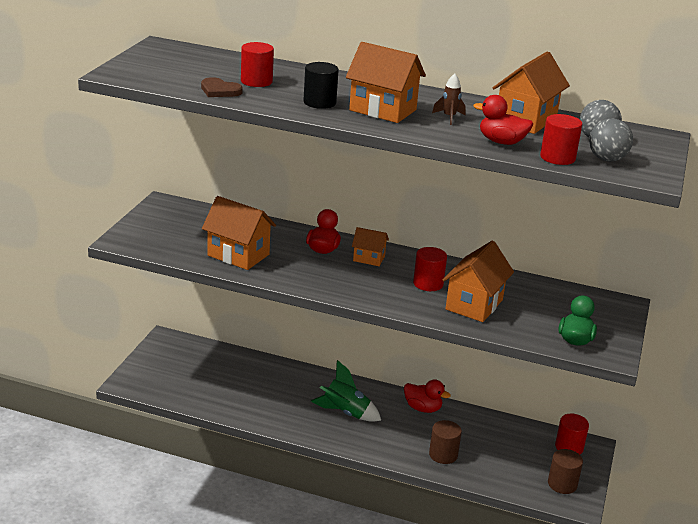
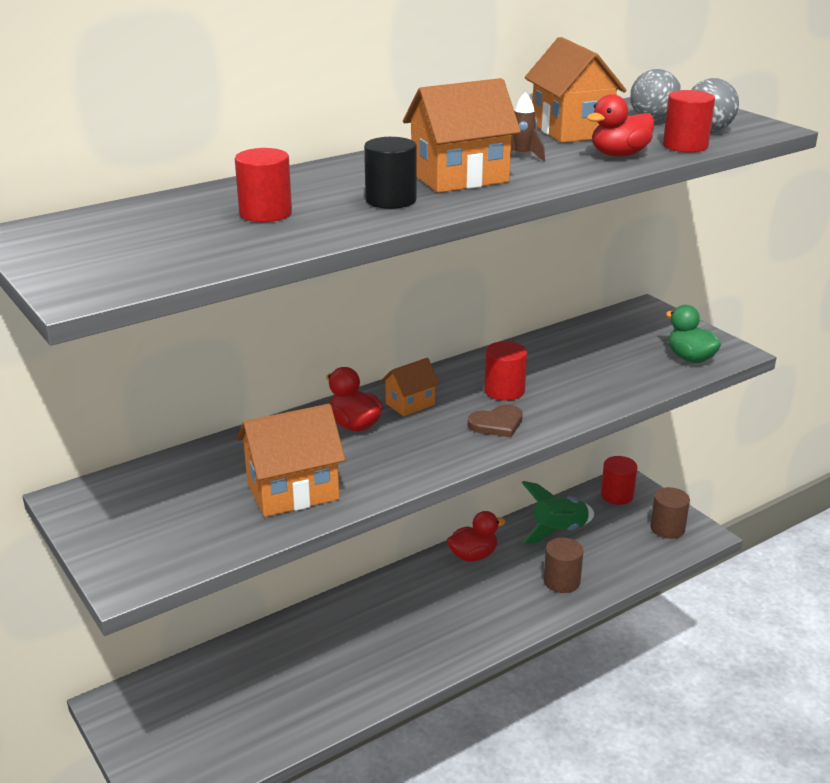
camera: 50 degrees left, 0 degrees up
(219, 90) = (263, 242): brown heart -> brown heart (497, 424)
(345, 413) = (427, 617): green rocket -> green rocket (558, 532)
(474, 305) = (574, 382): orange house -> none

